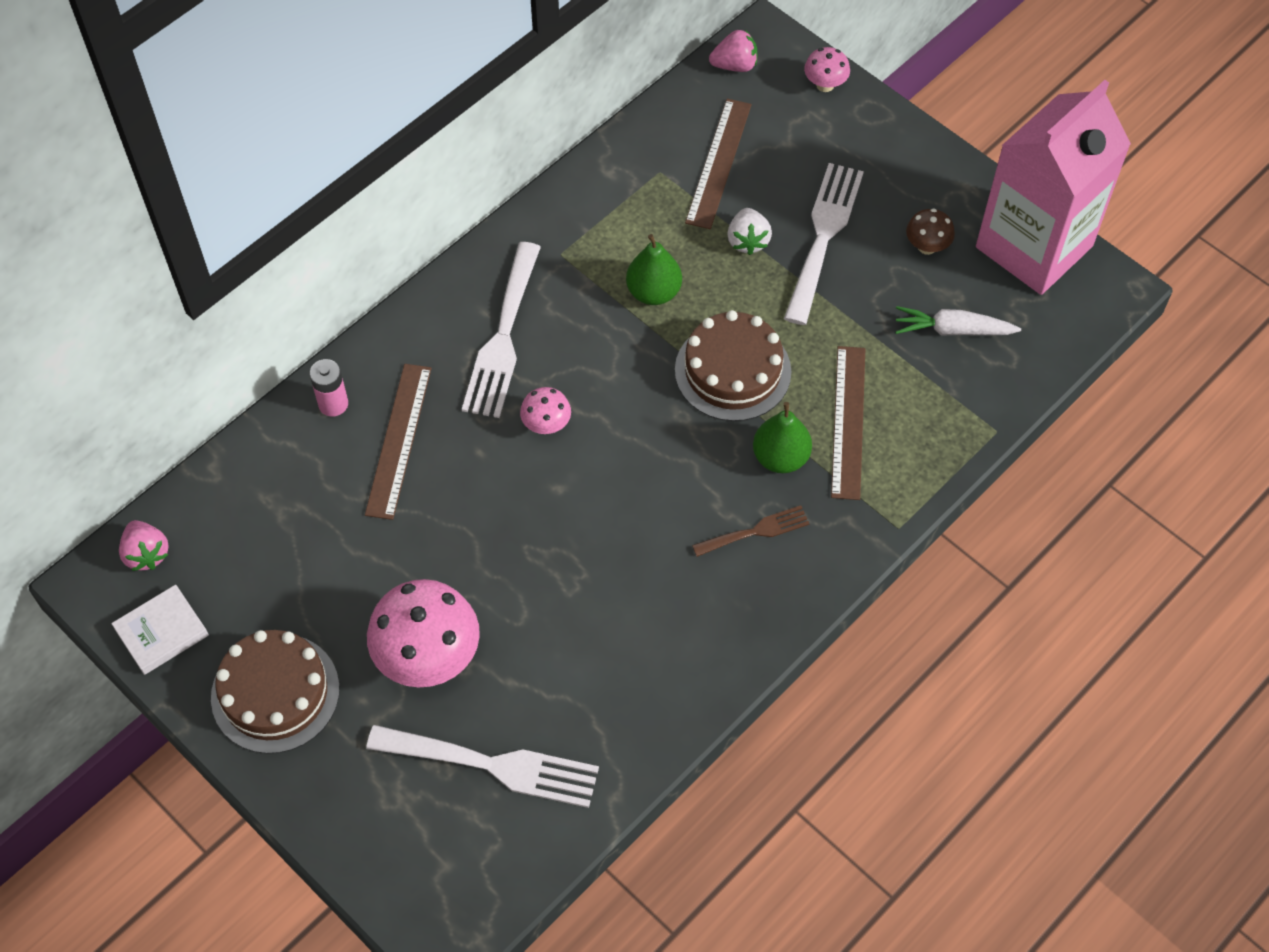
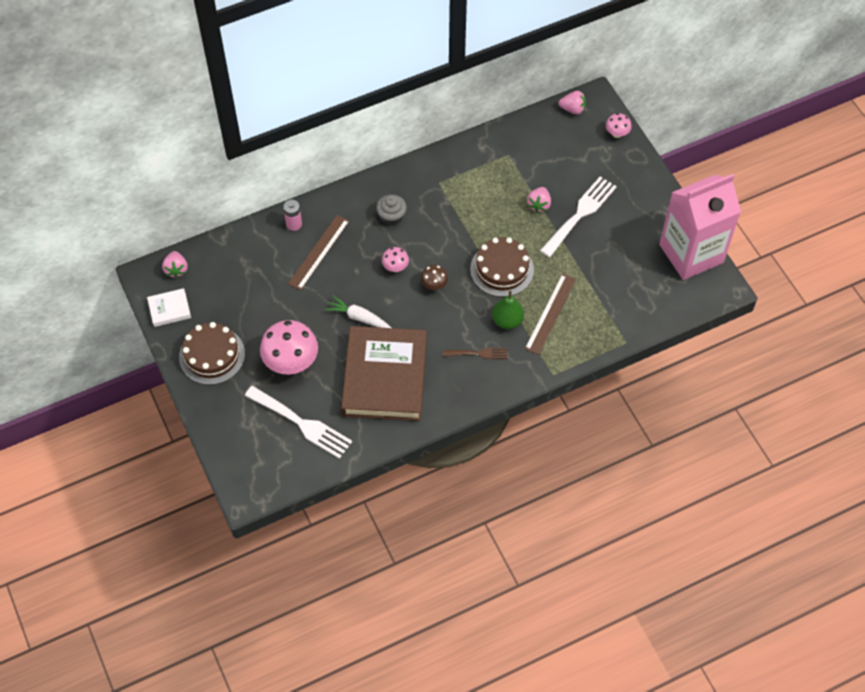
camera: 20 degrees right, 0 degrees up
(503, 338) = (391, 216): white fork -> grey cupcake
(609, 629) = (385, 377): none -> brown book
(653, 292) = (478, 216): green pear -> none
(719, 163) = (541, 159): brown ruler -> none
(748, 241) = (539, 205): white strawberry -> pink strawberry
(927, 246) = (633, 236): brown mushroom -> brown mushroom (434, 285)
(952, 330) = (626, 283): white carrot -> white carrot (358, 317)

